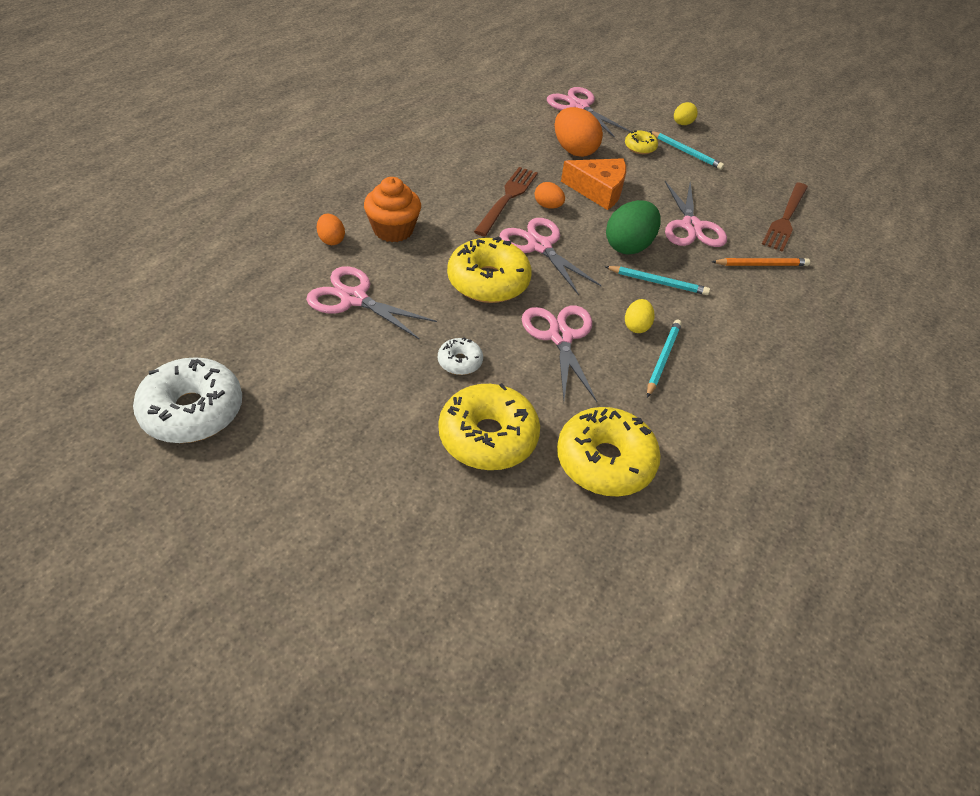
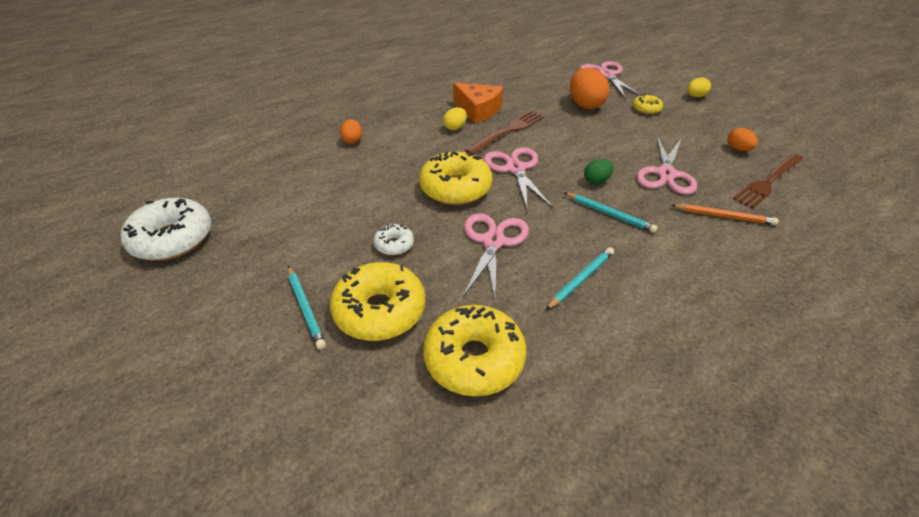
camera: 25 degrees right, 5 degrees down
(354, 298) = (341, 183): pink scissors -> none
(393, 230) = (403, 140): orange cupcake -> none
(548, 206) = (539, 141): orange egg -> orange egg (738, 149)
(598, 190) = (591, 135): orange cheese -> orange cheese (478, 109)
(628, 246) = (596, 181): green egg -> green egg, size x0.54
(636, 326) = (569, 246): yellow egg -> yellow egg (455, 127)
(686, 152) = (689, 117): turquoise pencil -> turquoise pencil (305, 308)

